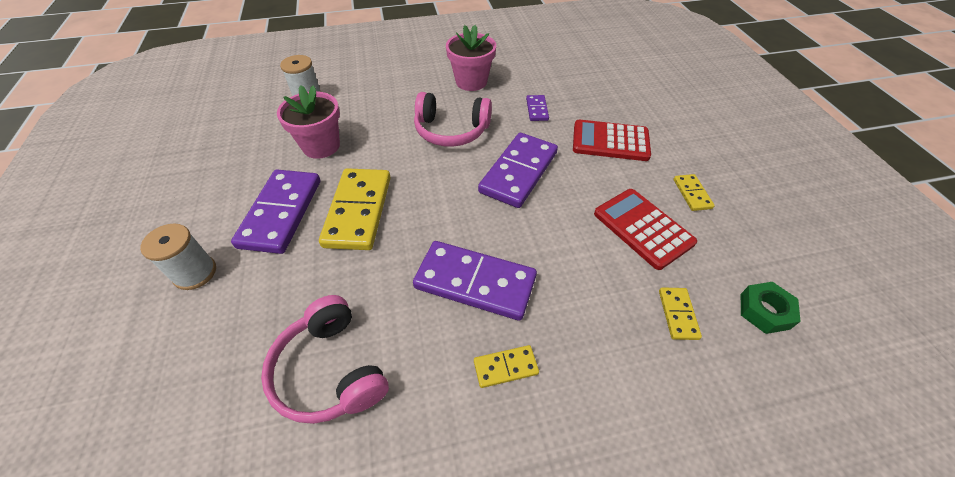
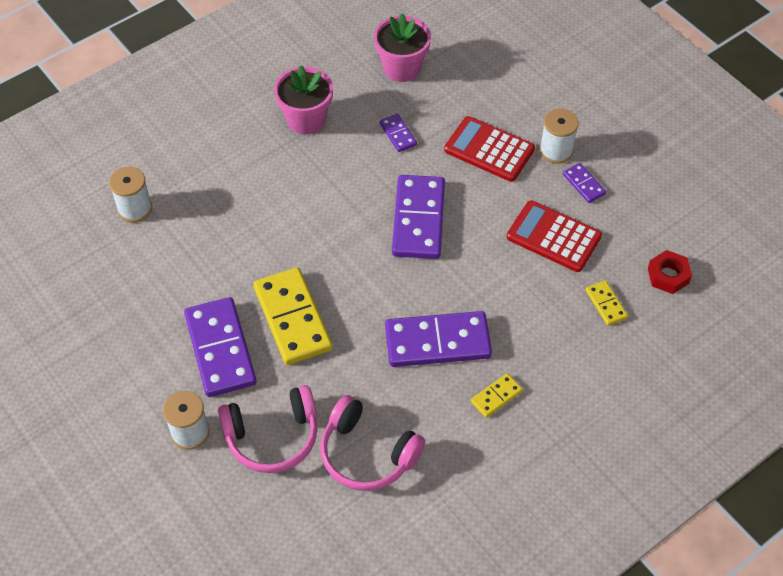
camera: 25 degrees left, 5 degrees up
(321, 146) = (200, 264): pink flower pot -> pink flower pot (402, 68)
(451, 130) = (324, 194): pink headphones -> pink headphones (272, 436)
(610, 141) = (489, 149): red calculator -> red calculator turned 45 degrees clockwise
(673, 160) = (556, 150): none -> white spool
(692, 194) = (583, 184): yellow domino -> purple domino
(764, 311) = (668, 275): green nut -> red nut

